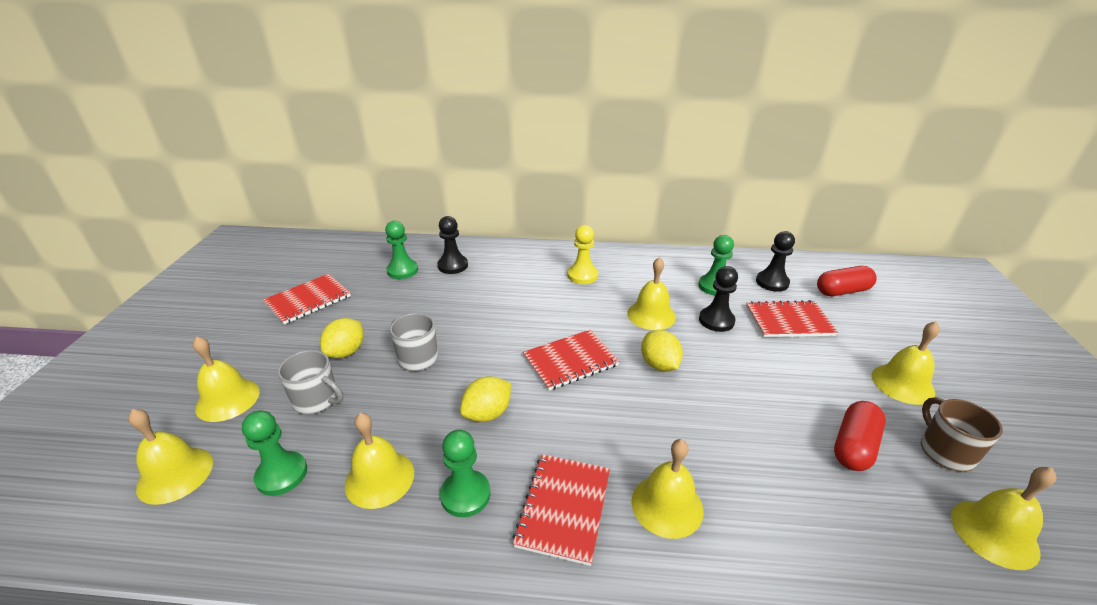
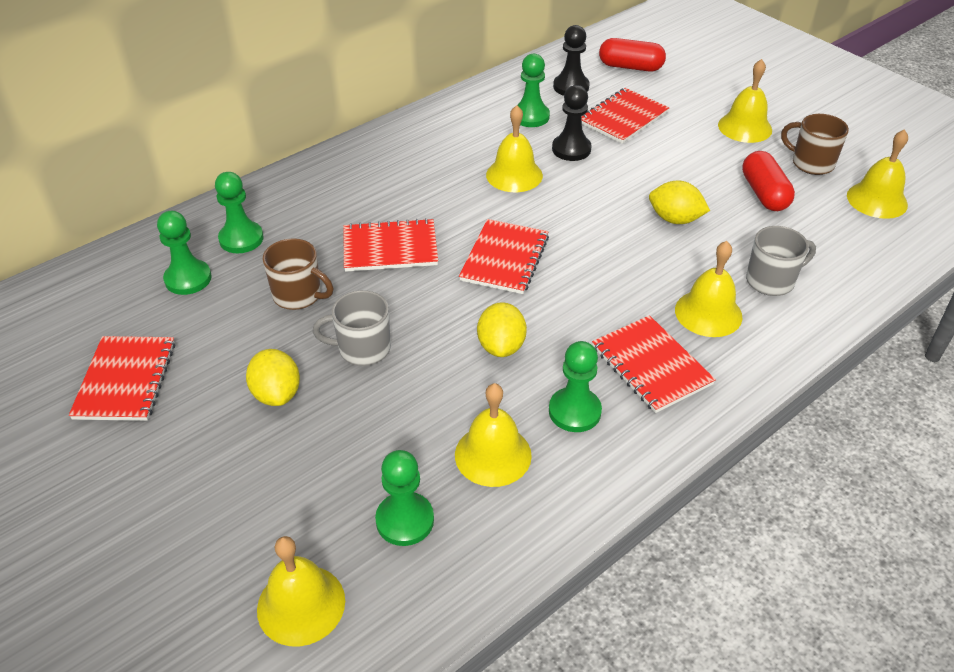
camera: 45 degrees left, 10 degrees up
(227, 399) = (227, 521): yellow bell -> none
(317, 400) = (327, 450): grey mug -> grey mug (771, 281)
(433, 309) = (298, 295): none -> brown mug
(453, 265) = (241, 239): black pawn -> green pawn
(514, 313) = (390, 248): none -> red notebook
(582, 275) = (399, 171): yellow pawn -> none
(659, 365) = (577, 216): yellow lemon -> yellow lemon (675, 219)
(842, 291) = (630, 67): red capsule -> red capsule turned 75 degrees clockwise

